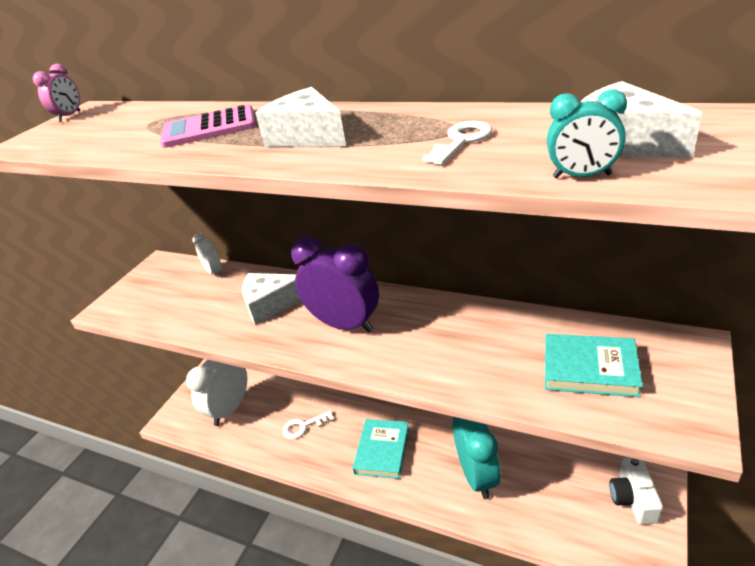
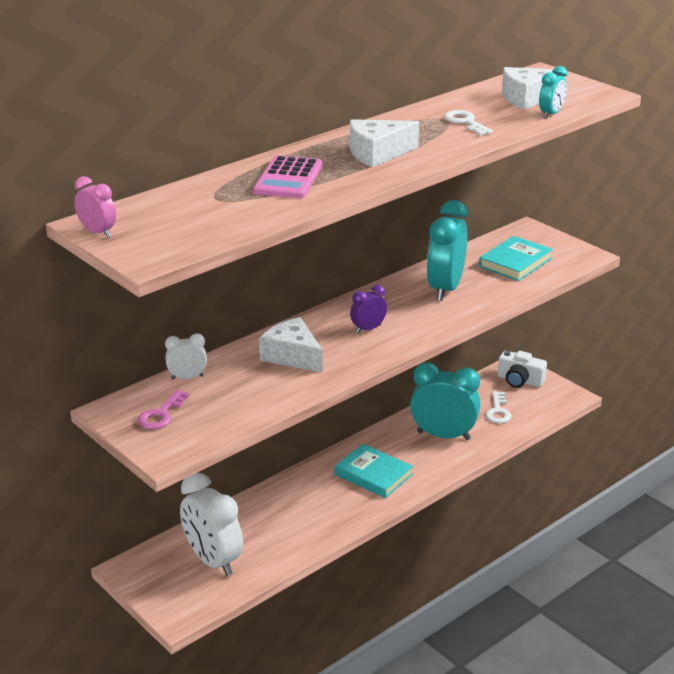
camera: 70 degrees left, 5 degrees down
(158, 284) = (161, 414): none -> pink key
(271, 304) = (292, 356): white cheese -> white cheese turned 120 degrees clockwise
(304, 426) = (295, 513): white key -> white key (498, 411)
(345, 324) = (368, 329): purple clock -> purple clock, size x0.50
(468, 340) = (445, 289): none -> turquoise clock

